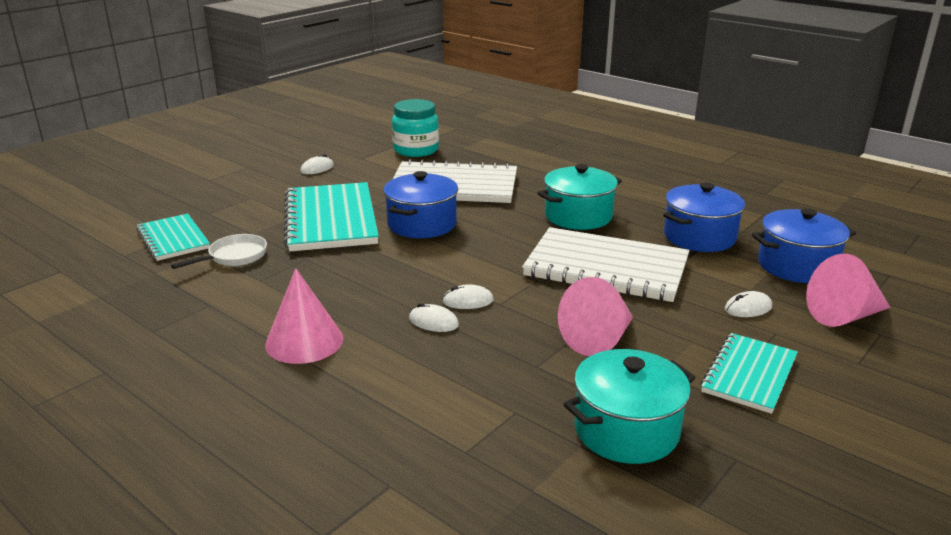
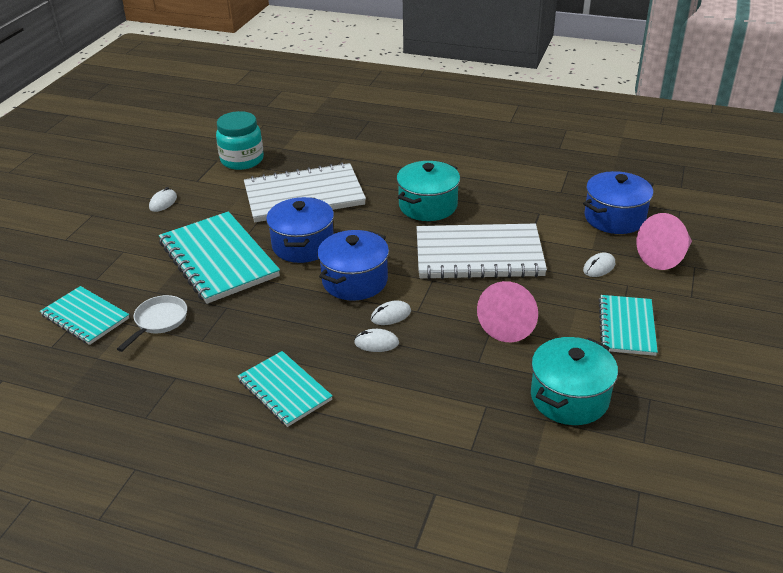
camera: 20 degrees left, 10 degrees up
(304, 341) = (284, 390): pink cone -> turquoise notebook
(699, 237) = (532, 206): blue pot -> blue pot (355, 281)

